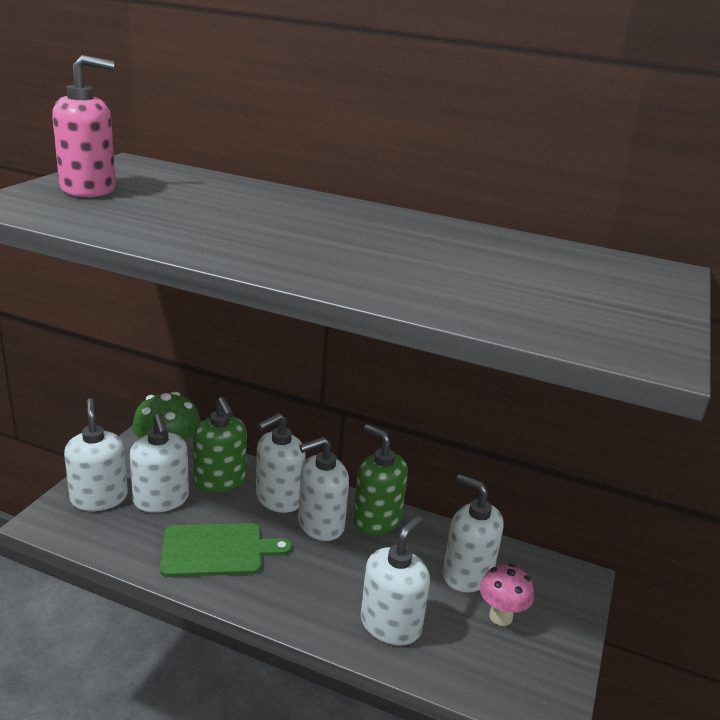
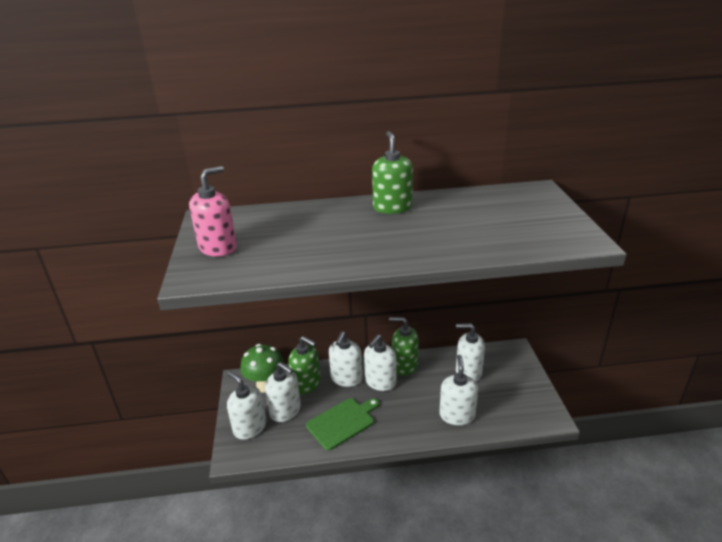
camera: 25 degrees left, 5 degrees up
(382, 221) = (392, 207): none -> green soap dispenser
(500, 616) = (499, 385): pink mushroom -> none

